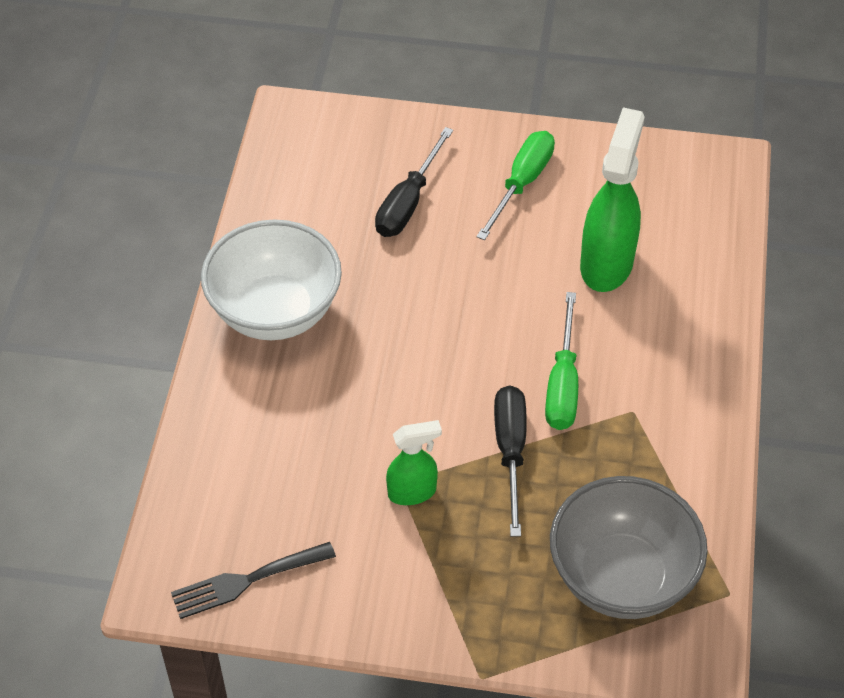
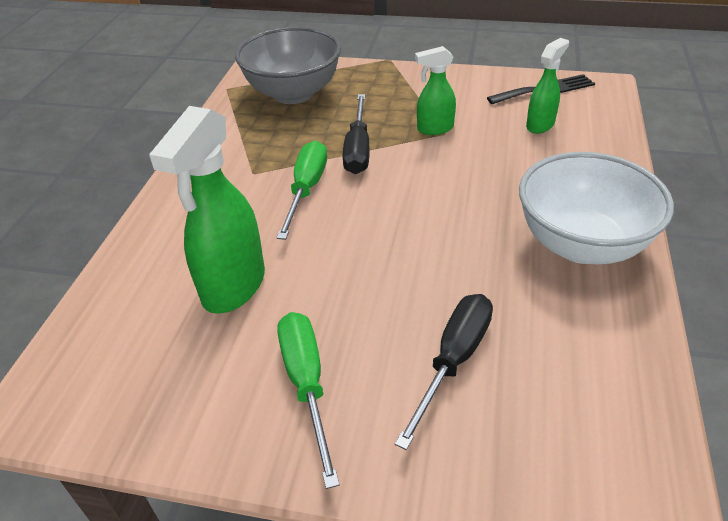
camera: 175 degrees left, 10 degrees down
(272, 498) = (540, 125): none -> green spray bottle
(522, 183) = (307, 384): green screwdriver -> green screwdriver turned 135 degrees clockwise

